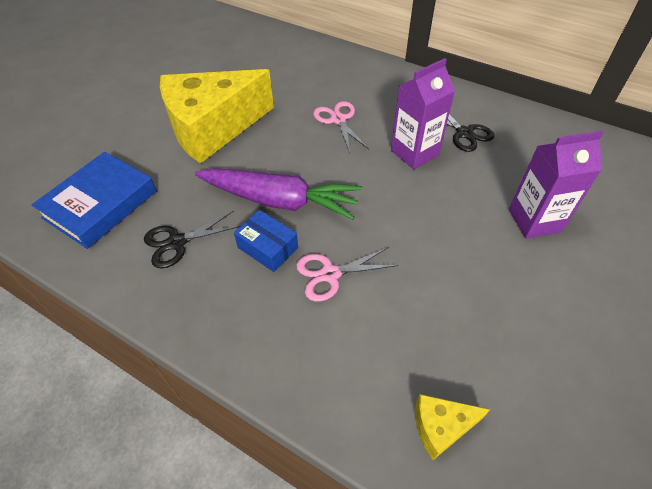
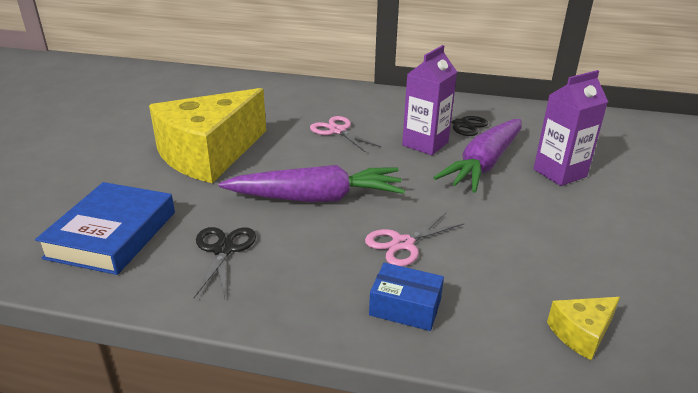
camera: 20 degrees left, 20 degrees down
(177, 242) = (223, 249): black scissors -> black scissors turned 135 degrees clockwise
(267, 248) = (326, 235): blue box -> blue box (405, 307)
(460, 192) = (484, 164): none -> purple carrot

